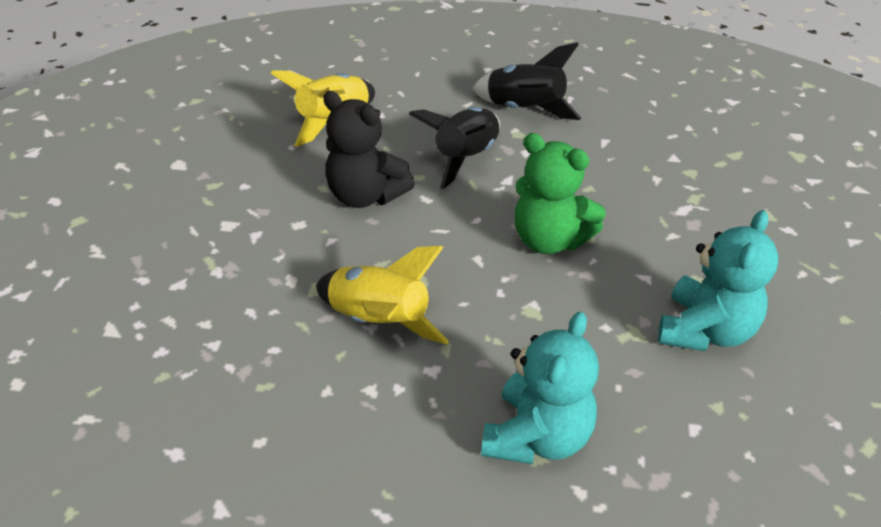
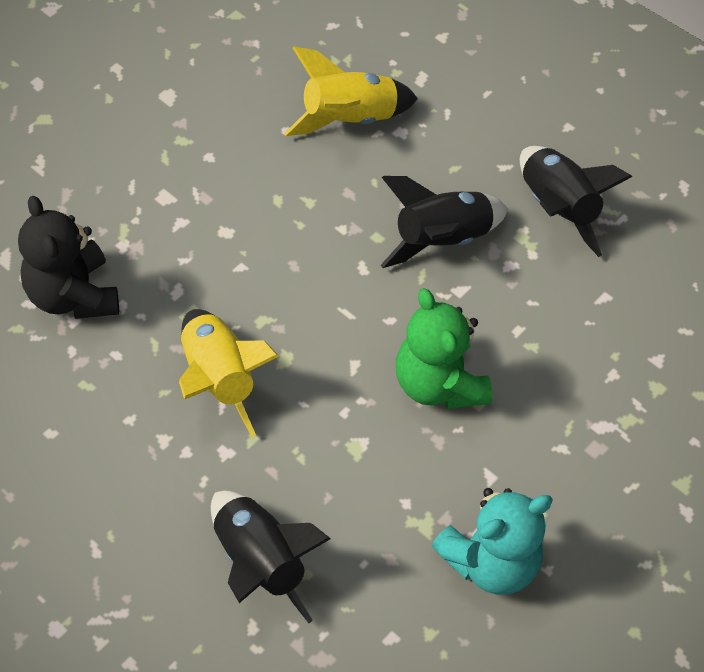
camera: 30 degrees right, 15 degrees up
(366, 196) = (309, 232): black teddy bear -> black teddy bear (72, 295)
(537, 436) = (259, 563): turquoise teddy bear -> black rocket

